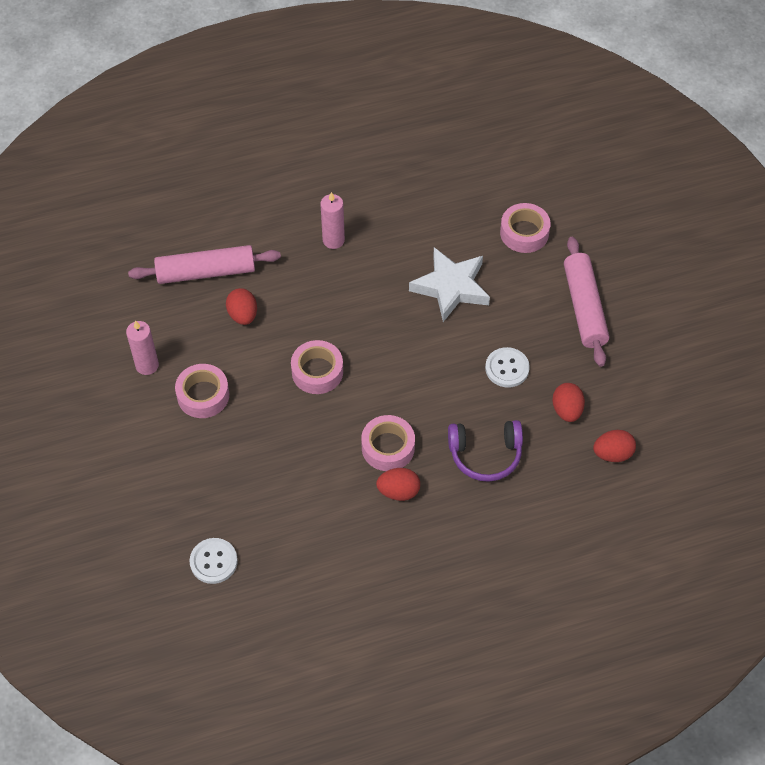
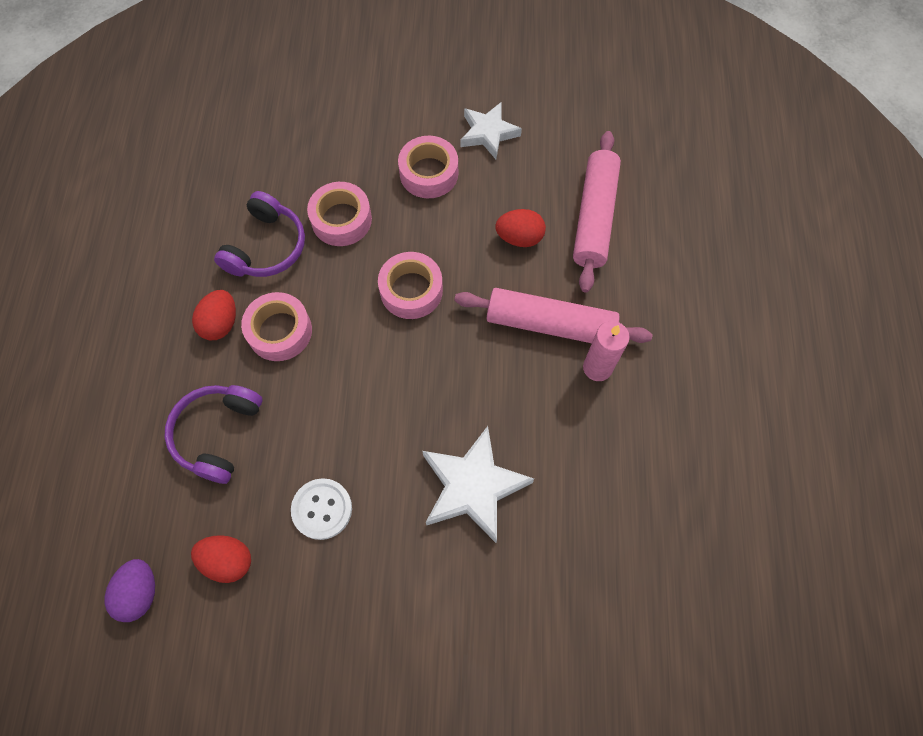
camera: 110 degrees right, 10 degrees up
(147, 365) = (488, 133): pink candle -> white star
(213, 561) = (234, 134): white button -> none
(318, 487) = (266, 247): none -> purple headphones
(524, 233) = (529, 627): pink tape -> pink tape (341, 219)
(584, 307) = (371, 659): pink rolling pin -> pink rolling pin (550, 324)
(612, 454) = (140, 592): red egg -> purple egg

